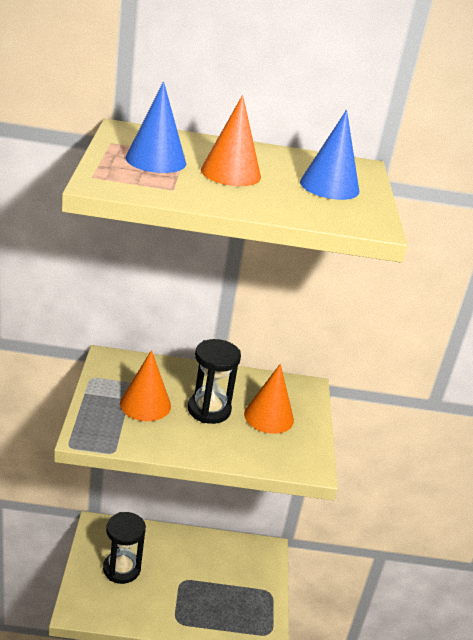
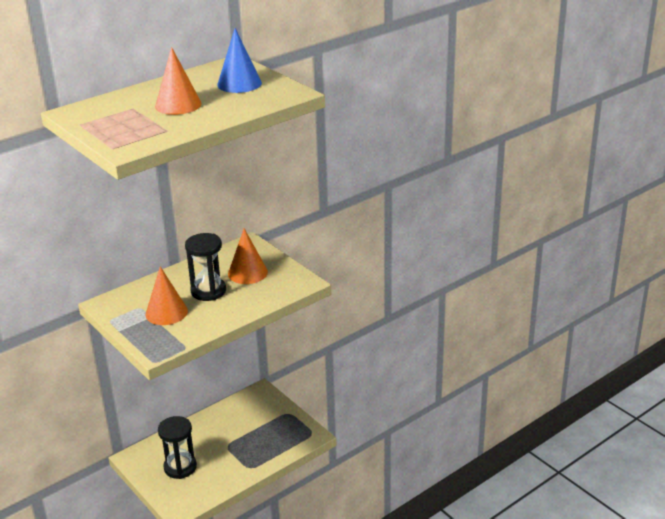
camera: 35 degrees left, 0 degrees up
(156, 160) = (125, 120): blue cone -> none

